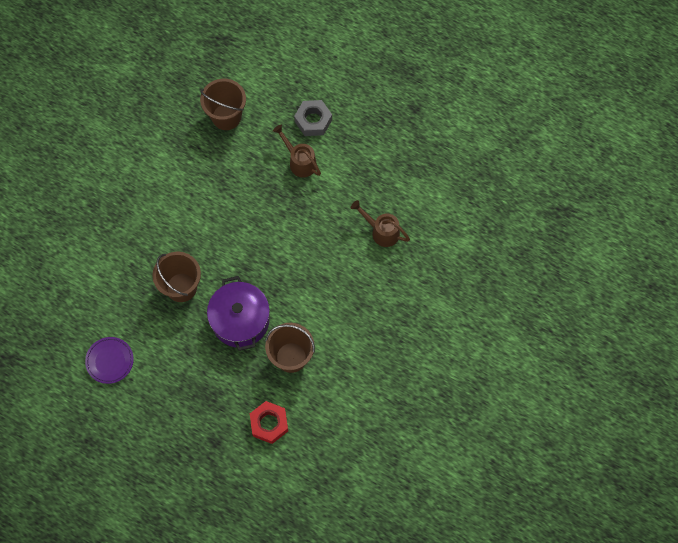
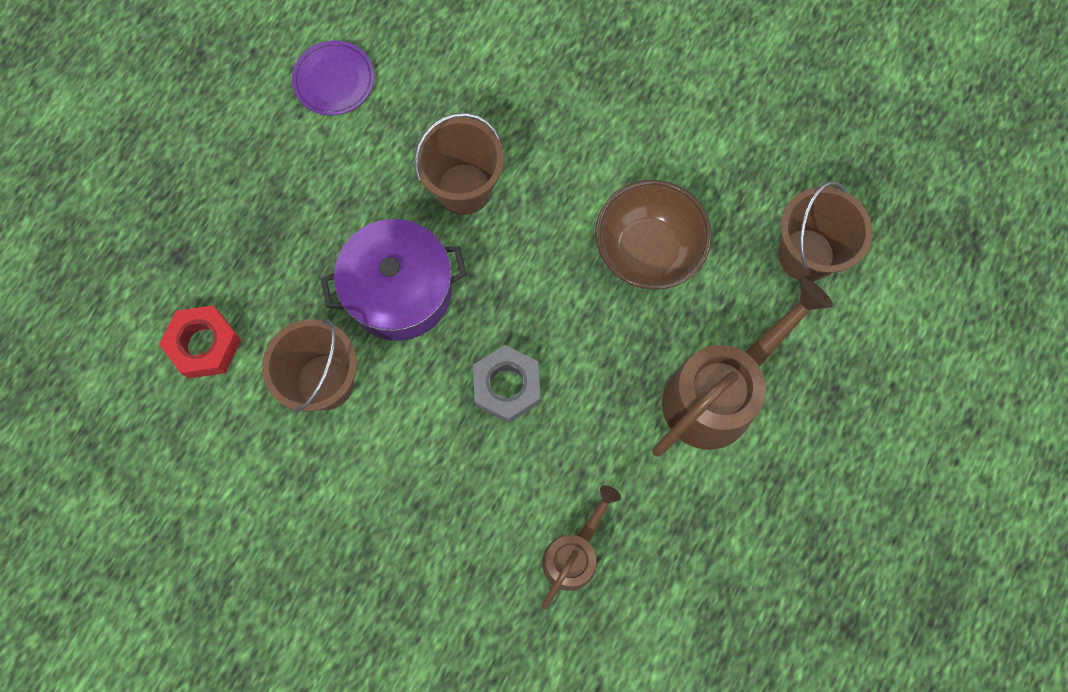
camera: 90 degrees right, 5 degrees up
(221, 193) = (647, 251): none -> brown bowl
(299, 161) = (718, 393): brown watering can -> brown watering can, size x1.73
(313, 121) = (808, 418): grey nut -> grey nut (507, 386)

